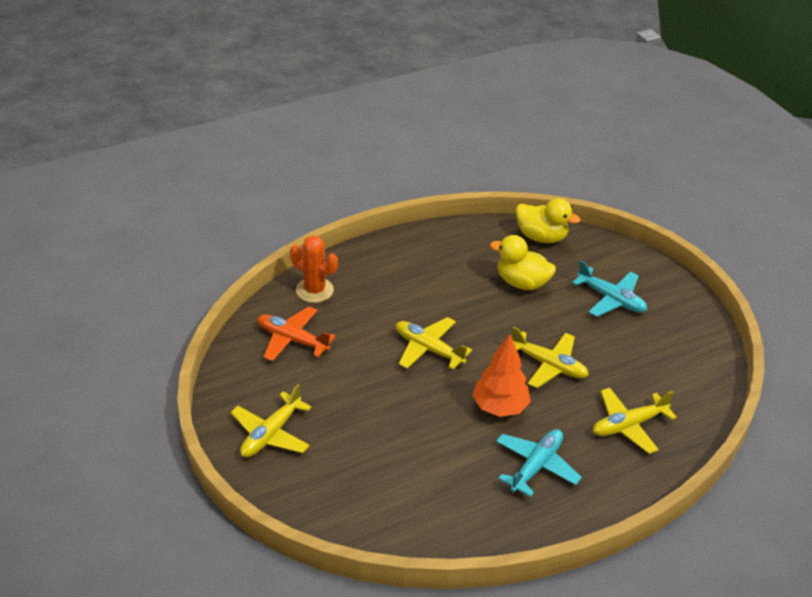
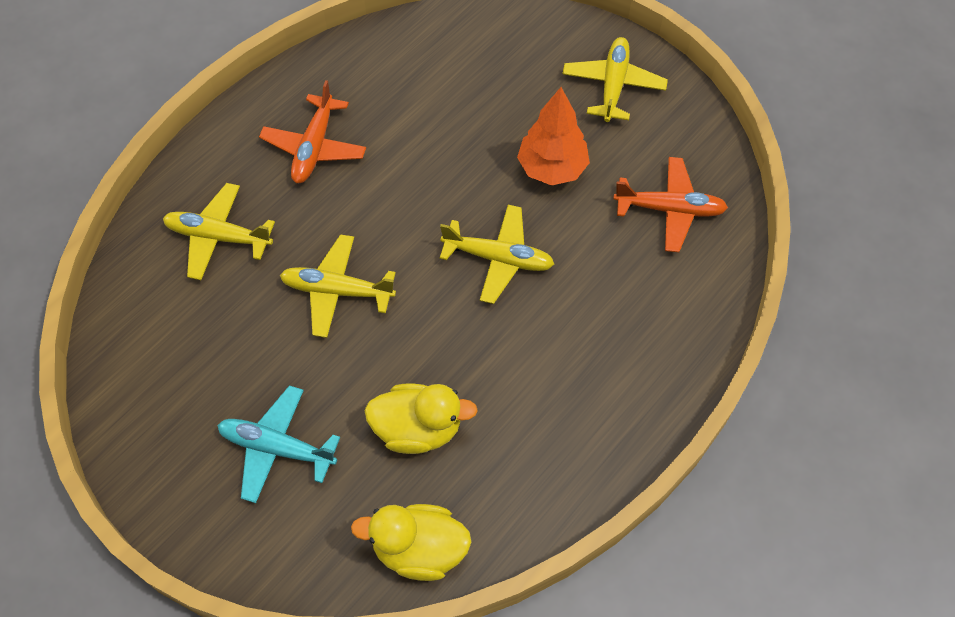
camera: 160 degrees right, 20 degrees up
(314, 290) = (694, 298): orange cactus -> none
(499, 407) = (379, 206): orange tree -> orange tree (552, 168)
(536, 466) = (314, 147): turquoise plane -> orange plane
(628, 425) = (218, 237): yellow plane -> yellow plane turned 120 degrees counterclockwise

